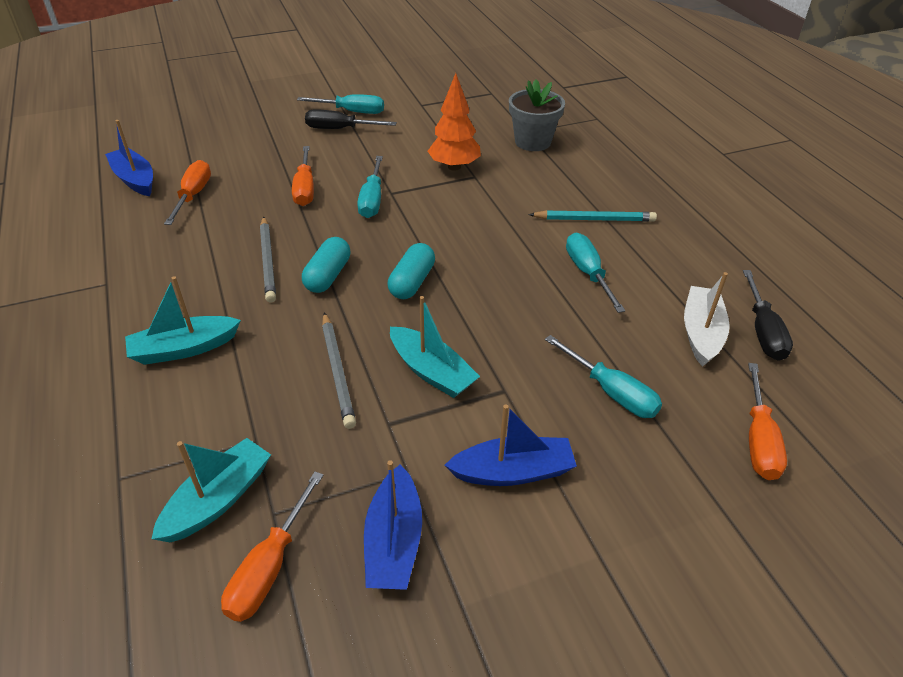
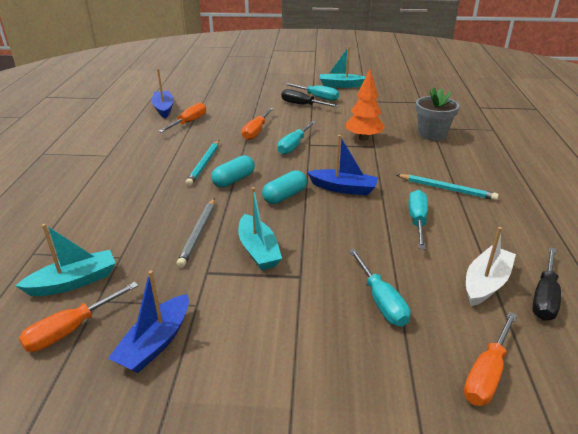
camera: 25 degrees right, 10 degrees down
(184, 349) = (121, 197): turquoise boat -> turquoise boat (341, 85)
(268, 261) = (204, 164): grey pencil -> turquoise pencil
(513, 471) = (268, 328): blue boat -> blue boat (343, 188)

